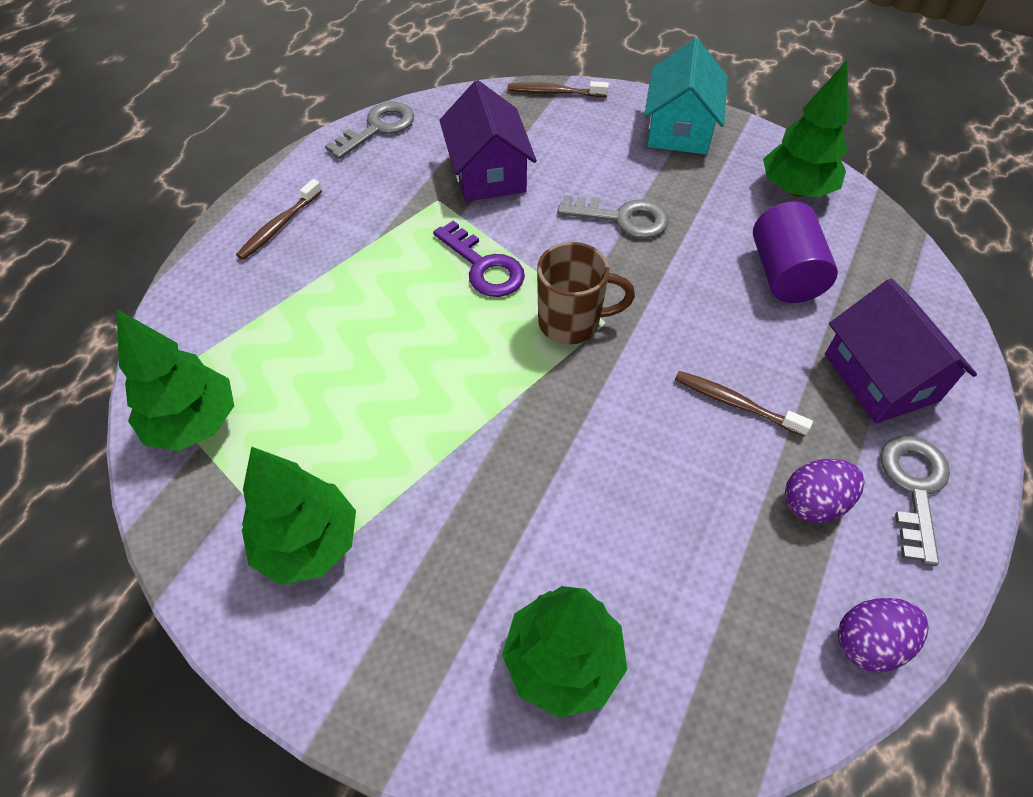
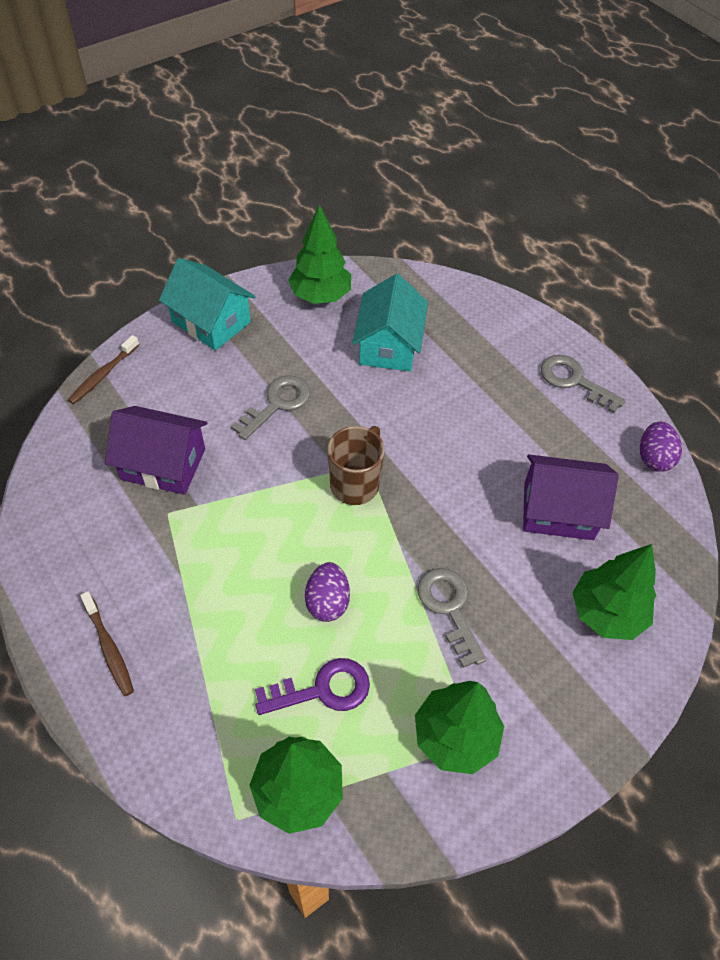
camera: 65 degrees left, 0 degrees up
(378, 128) = (40, 520): grey key -> grey key (449, 608)
(484, 267) = (265, 513): purple key -> purple key (323, 689)
(735, 403) = (474, 429): brown toothbrush -> none
(784, 274) = (389, 345): purple cylinder -> turquoise house
(814, 503) = (562, 431): purple egg -> purple egg (327, 602)
(880, 377) = (495, 349): purple house -> purple house (558, 511)

